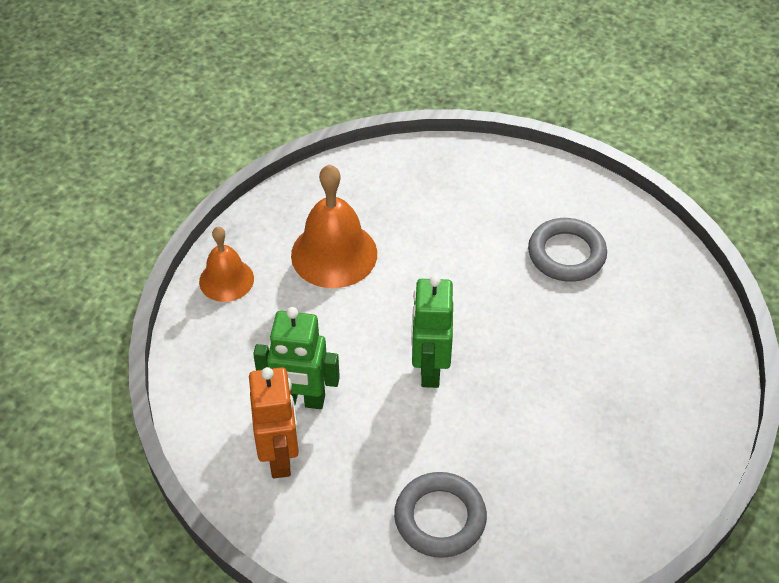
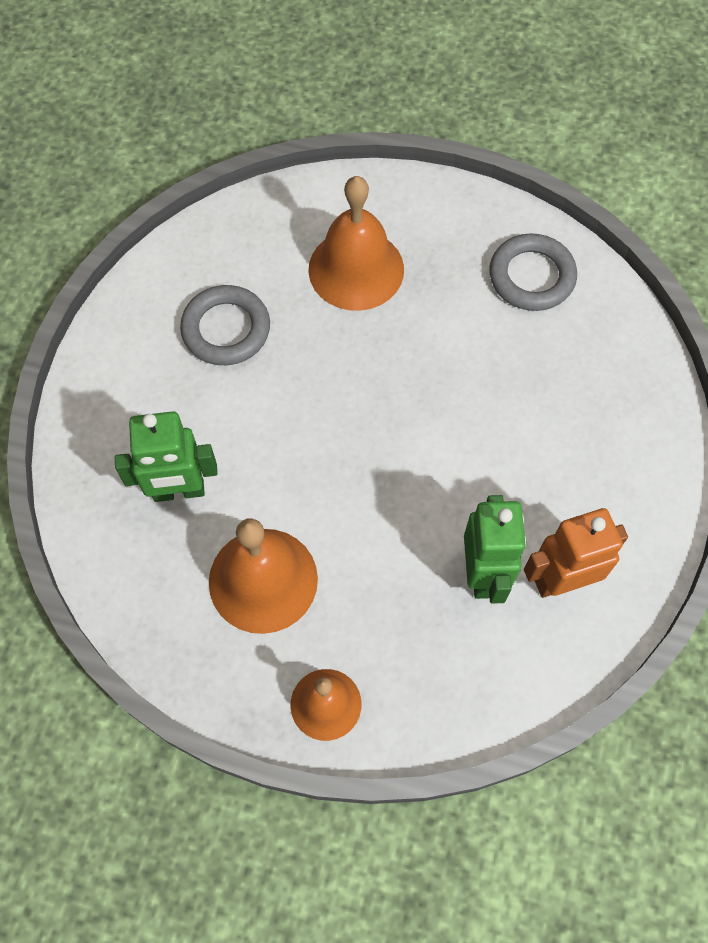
camera: 100 degrees left, 15 degrees up
(430, 369) = (412, 447): green robot -> green robot (179, 491)
(440, 518) = (588, 412): grey ring -> grey ring (531, 276)
(623, 355) = (356, 269): none -> orange bell

